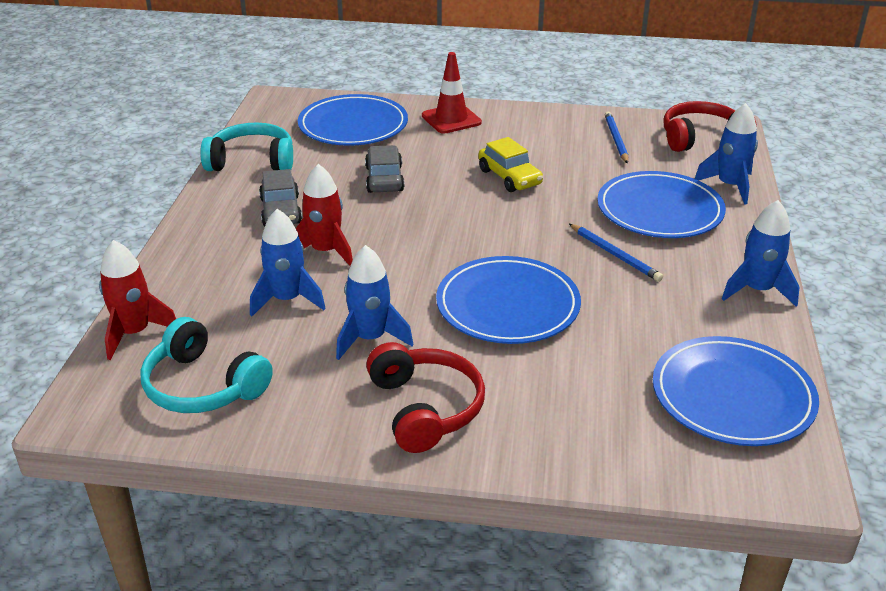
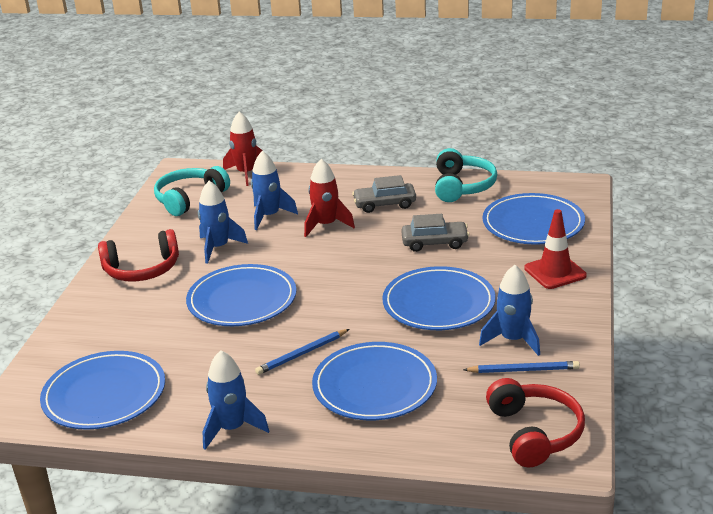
camera: 95 degrees right, 5 degrees down
(509, 177) = (438, 303): yellow car -> blue plate
(729, 186) = (422, 439): blue rocket -> blue rocket (513, 340)

